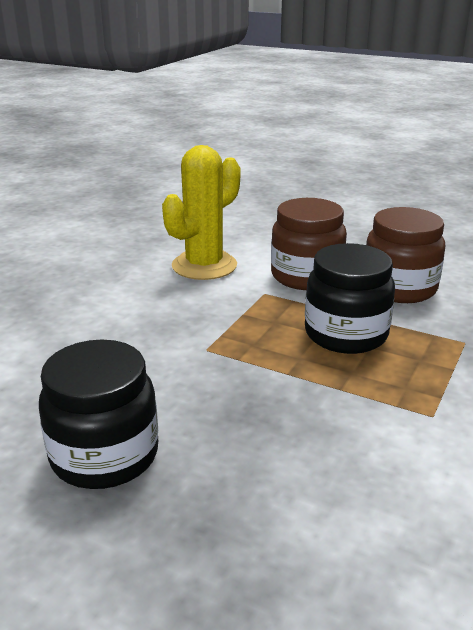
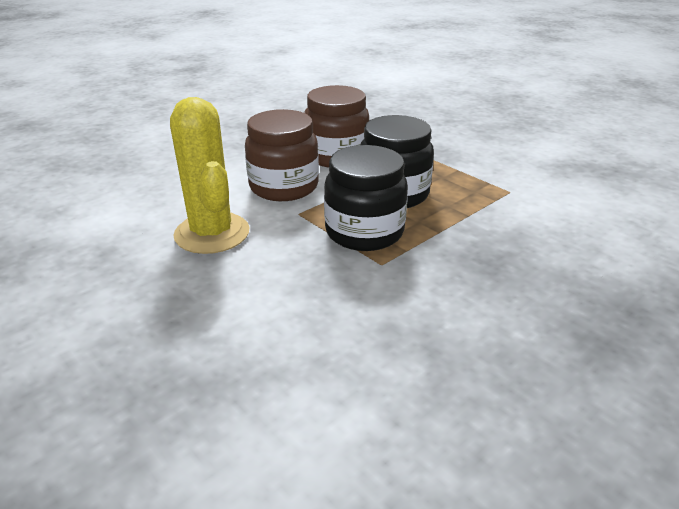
camera: 70 degrees left, 5 degrees up
(104, 455) = (537, 351): black jar -> black jar (364, 232)

